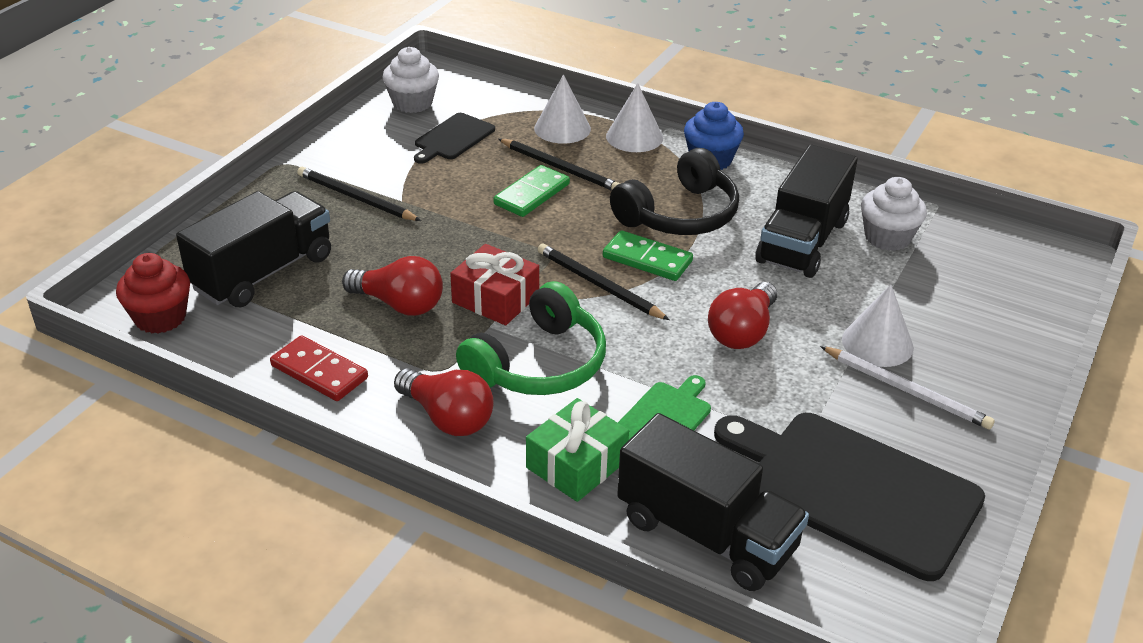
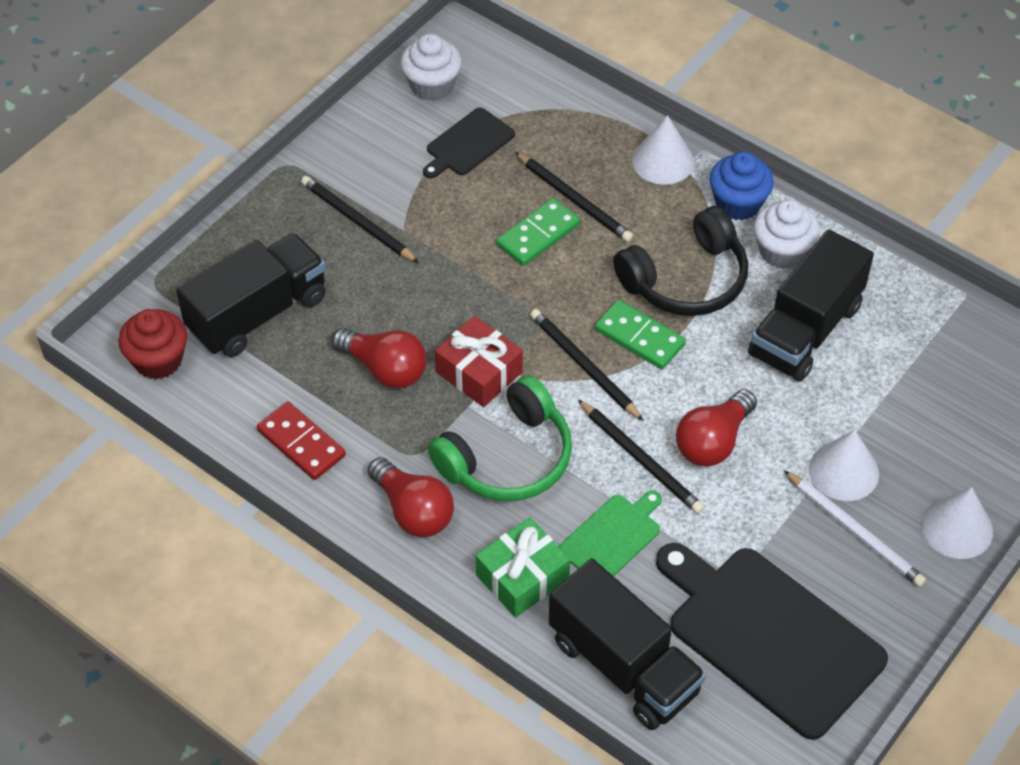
camera: 10 degrees right, 15 degrees up
(562, 128) = (587, 140): white cone -> white cone (957, 528)
(675, 352) = (641, 459): none -> black pencil
(887, 237) = (896, 334): white cupcake -> white cupcake (782, 251)

